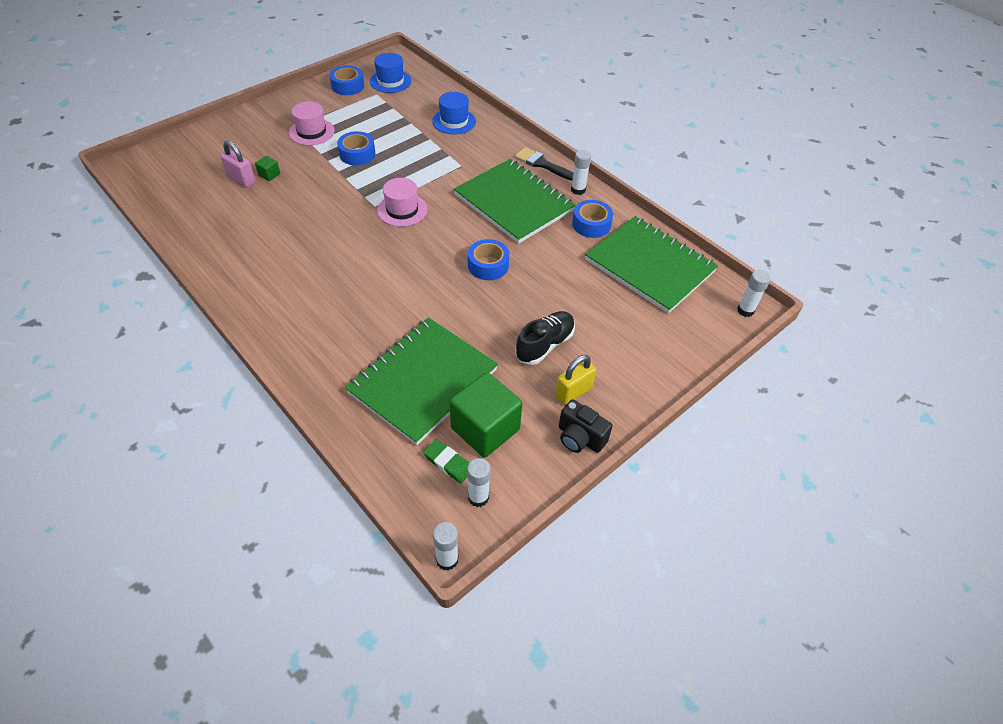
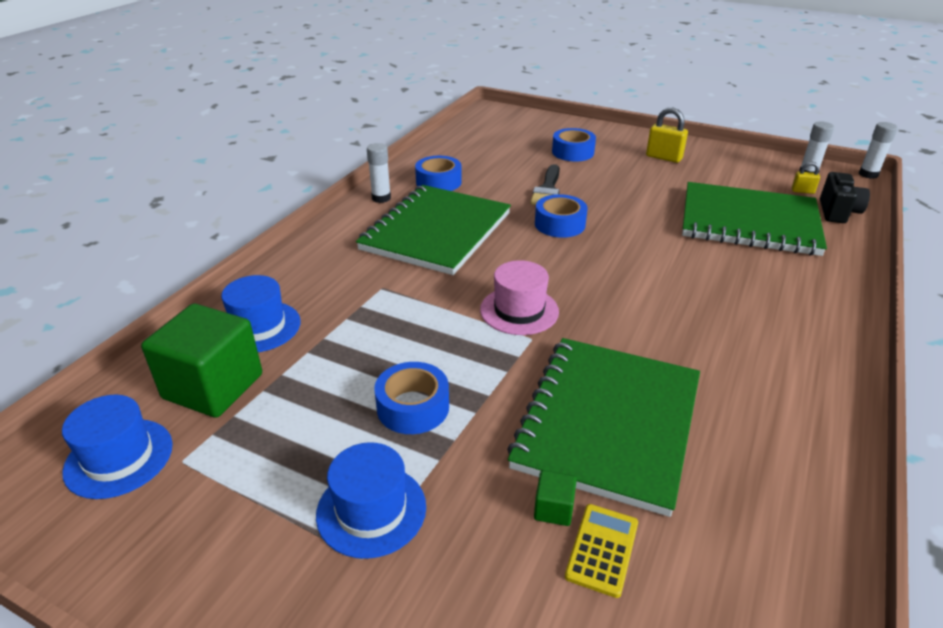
camera: 110 degrees left, 15 degrees down
(241, 180) = (602, 549): pink padlock -> yellow calculator
(311, 132) = (371, 510): pink hat -> blue hat
(347, 86) = (150, 529): blue tape -> blue tape (573, 152)
(448, 463) = (802, 191): green eraser -> yellow padlock
(485, 428) = (750, 184): green cube -> green cube (213, 386)
(542, 164) = (340, 229): black brush -> black brush (547, 189)
(545, 345) = (630, 176): black shoe -> none
(580, 438) = (701, 149): black camera -> black camera (837, 212)
(649, 266) = (477, 148): green notebook -> green notebook (608, 423)
(745, 310) = (496, 111): white glue stick -> none

